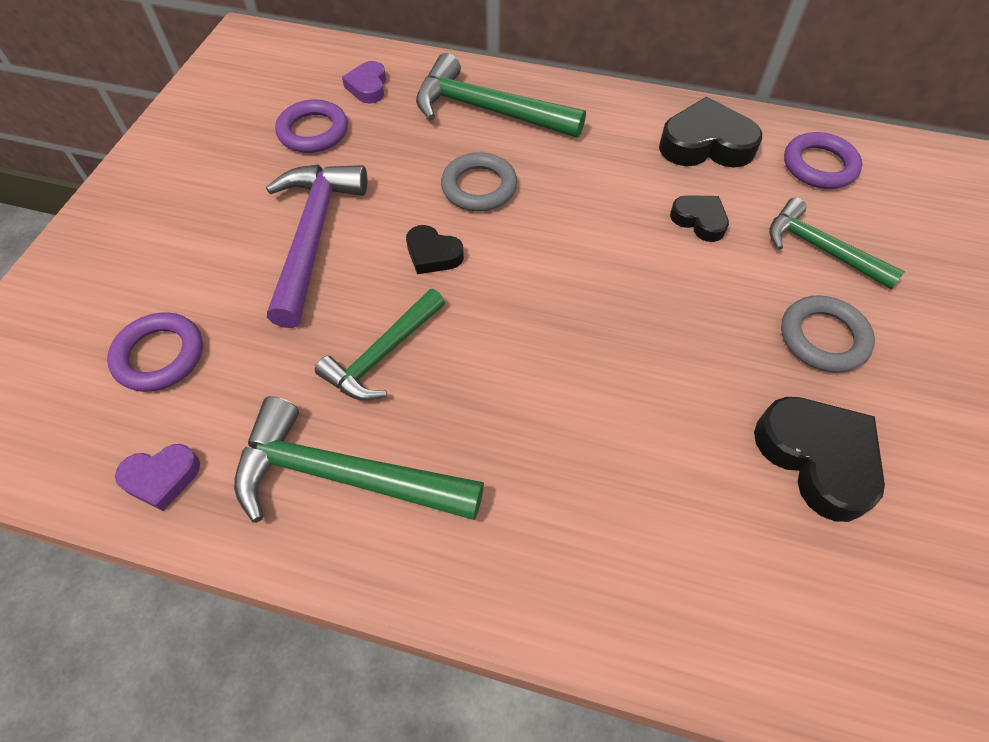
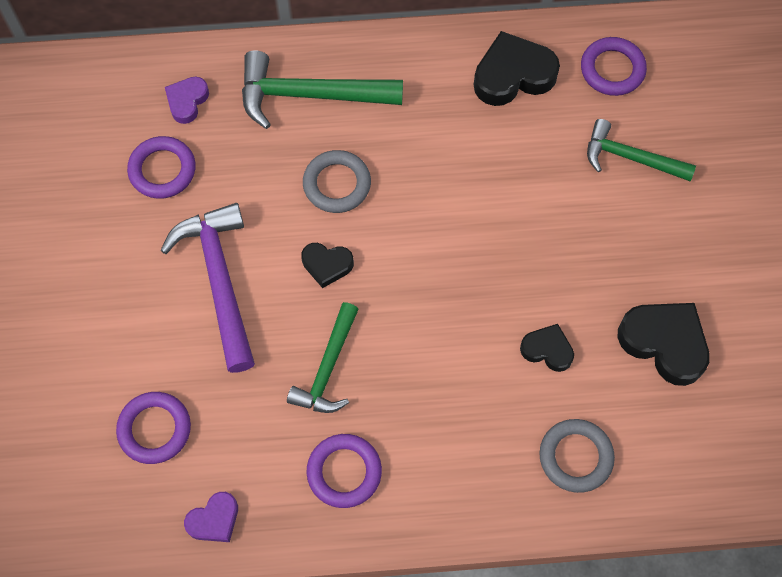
camera: 20 degrees left, 10 degrees up
(344, 476) = (344, 472): green hammer -> purple ring
(368, 87) = (187, 101): purple heart -> purple heart turned 45 degrees clockwise
(699, 220) = (530, 160): black heart -> black heart (547, 350)
(823, 338) = (649, 241): grey ring -> grey ring (575, 457)

